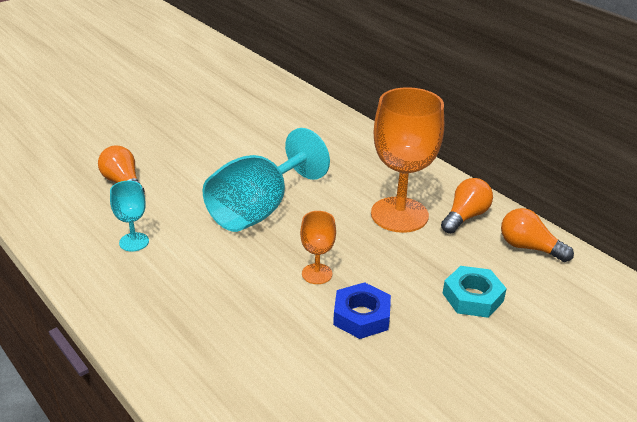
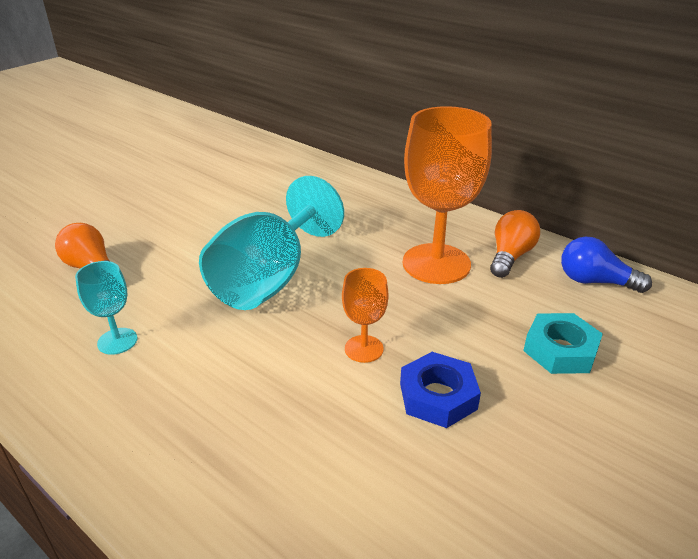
camera: 10 degrees left, 0 degrees up
(529, 247) = (595, 281): orange light bulb -> blue light bulb

